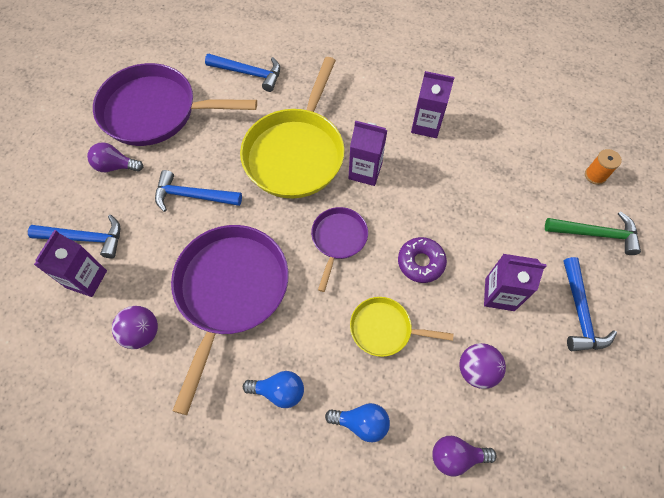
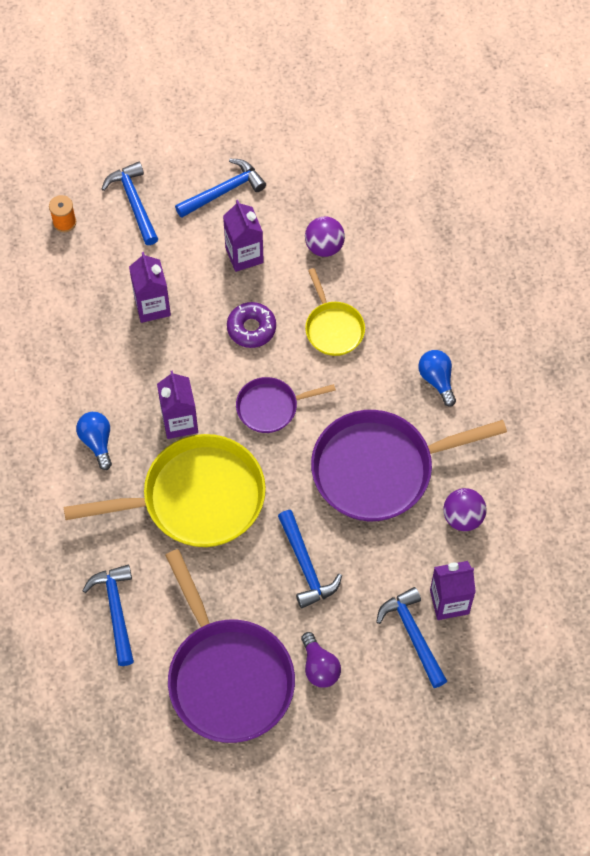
camera: 120 degrees left, 0 degrees up
(361, 423) = (420, 308): blue light bulb -> blue light bulb (97, 442)
(426, 125) = (86, 393): purple carton -> purple carton (152, 306)
(456, 456) = (401, 234): purple light bulb -> none
(596, 234) = (134, 202): green hammer -> blue hammer

